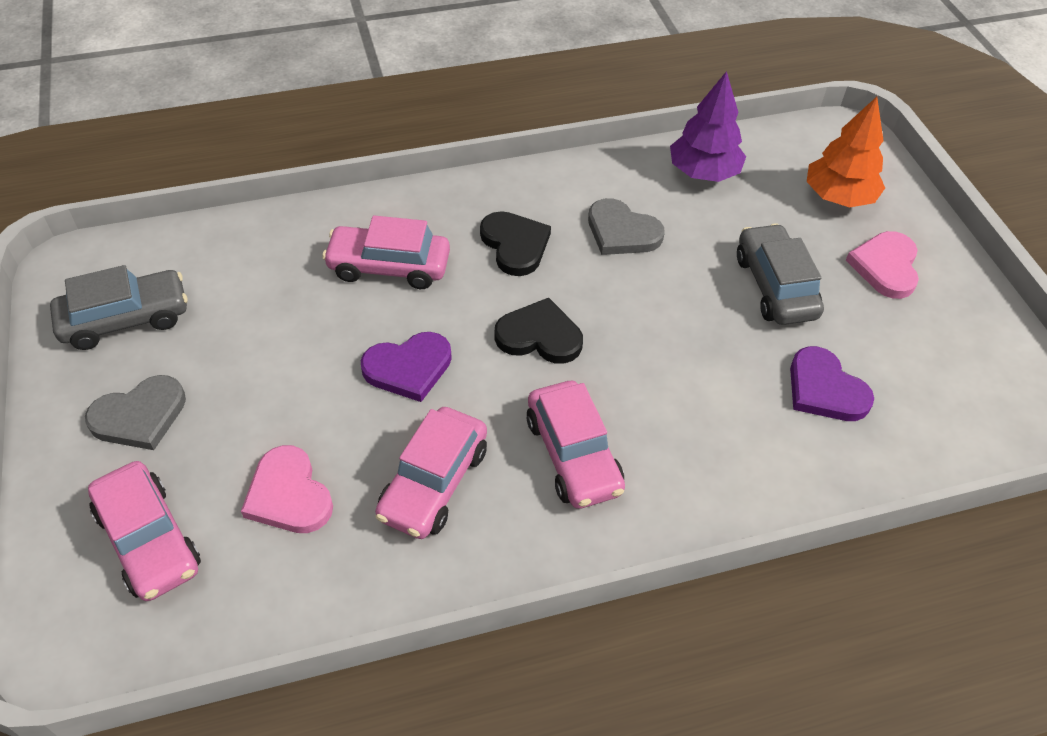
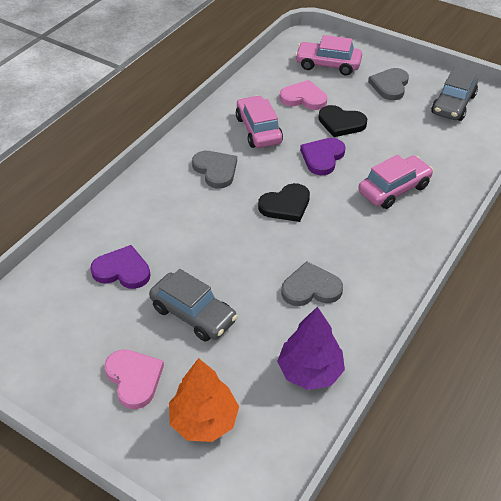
camera: 140 degrees right, 5 degrees down
(515, 245) = (354, 240): black heart -> black heart (341, 123)
(573, 455) = (215, 170): pink car -> grey heart

